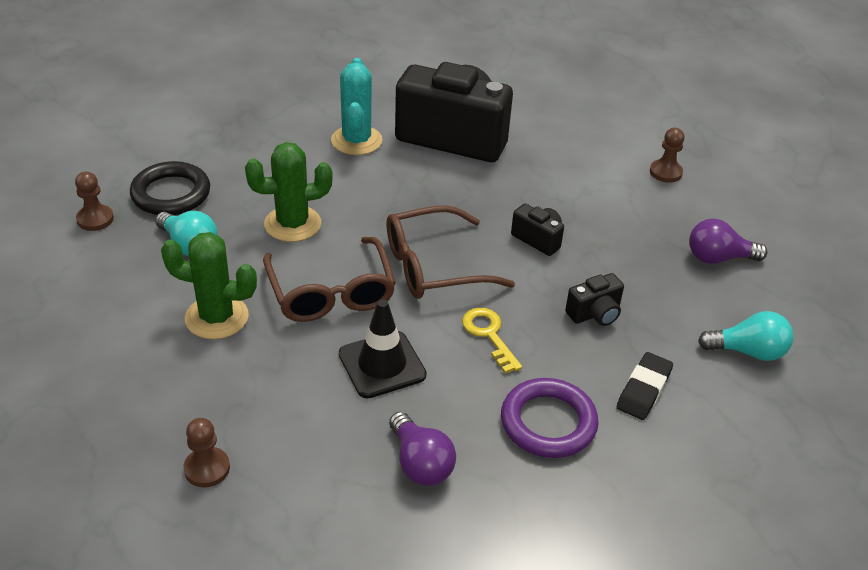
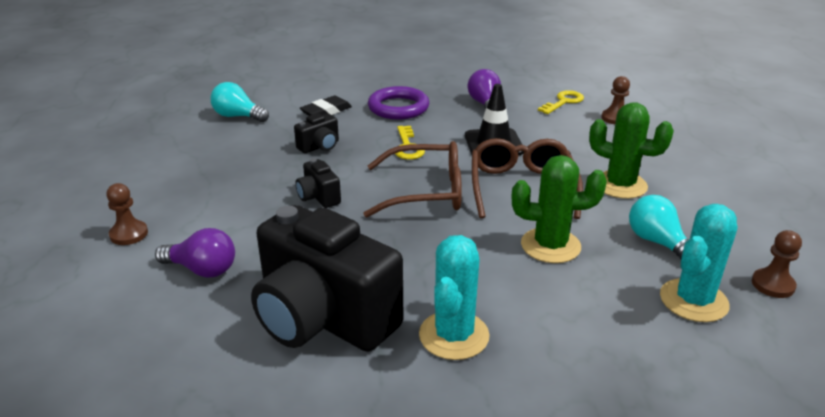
camera: 160 degrees left, 10 degrees down
(171, 194) = (693, 300): black ring -> turquoise cactus
(292, 502) = (563, 102): none -> yellow key
(595, 314) = (320, 146): black camera -> black camera turned 150 degrees clockwise
(718, 258) = (183, 163): purple light bulb -> purple light bulb (202, 269)

